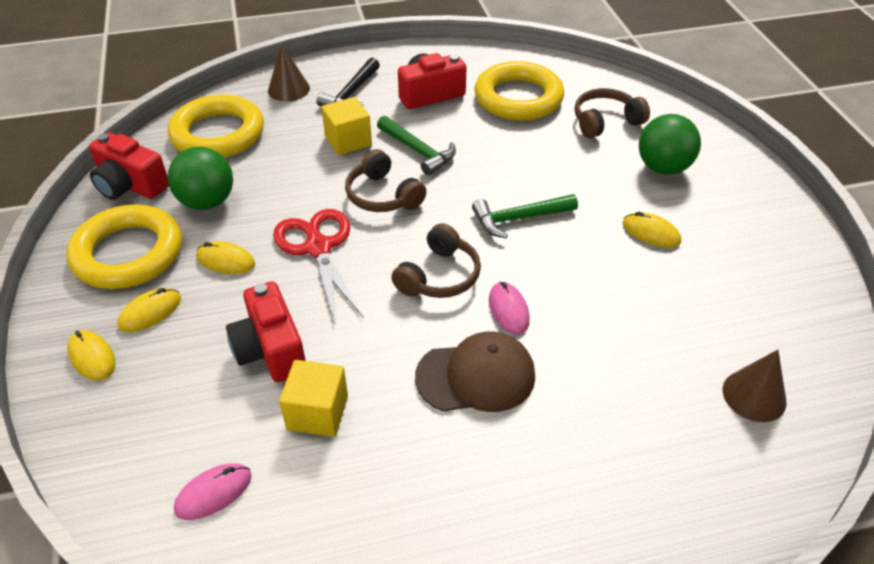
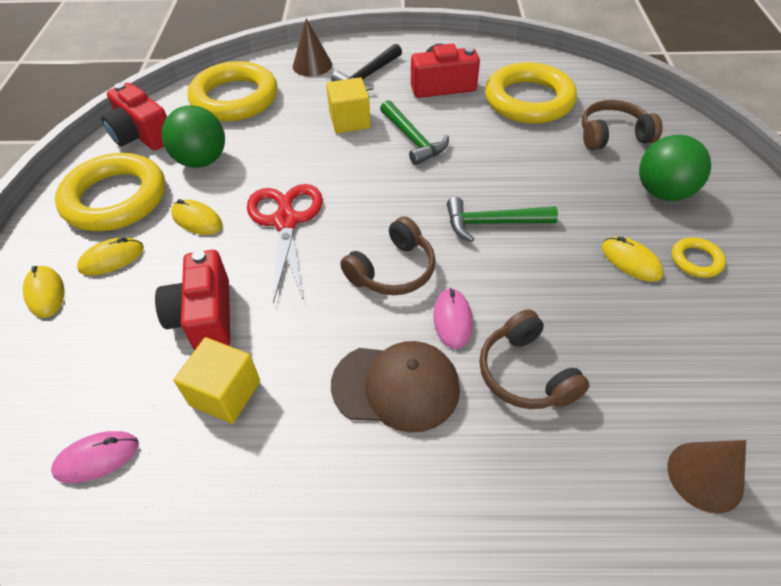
camera: 15 degrees right, 5 degrees up
(383, 195) = (364, 179): brown headphones -> brown headphones (526, 373)
(705, 223) = (696, 260): none -> yellow ring

